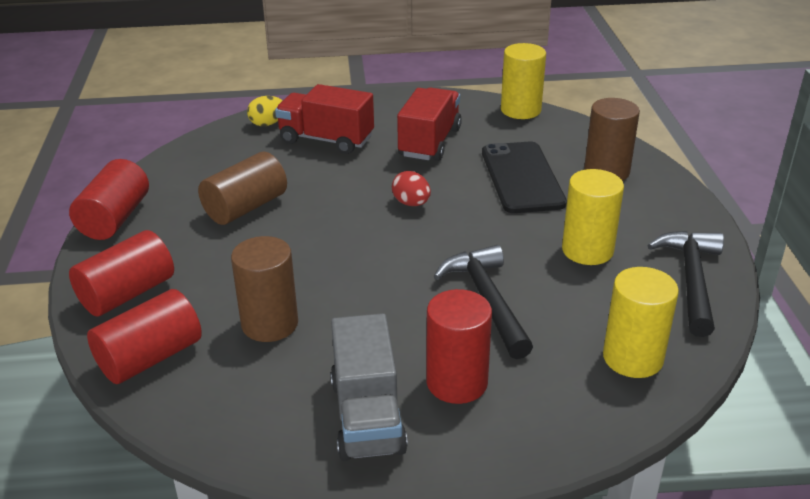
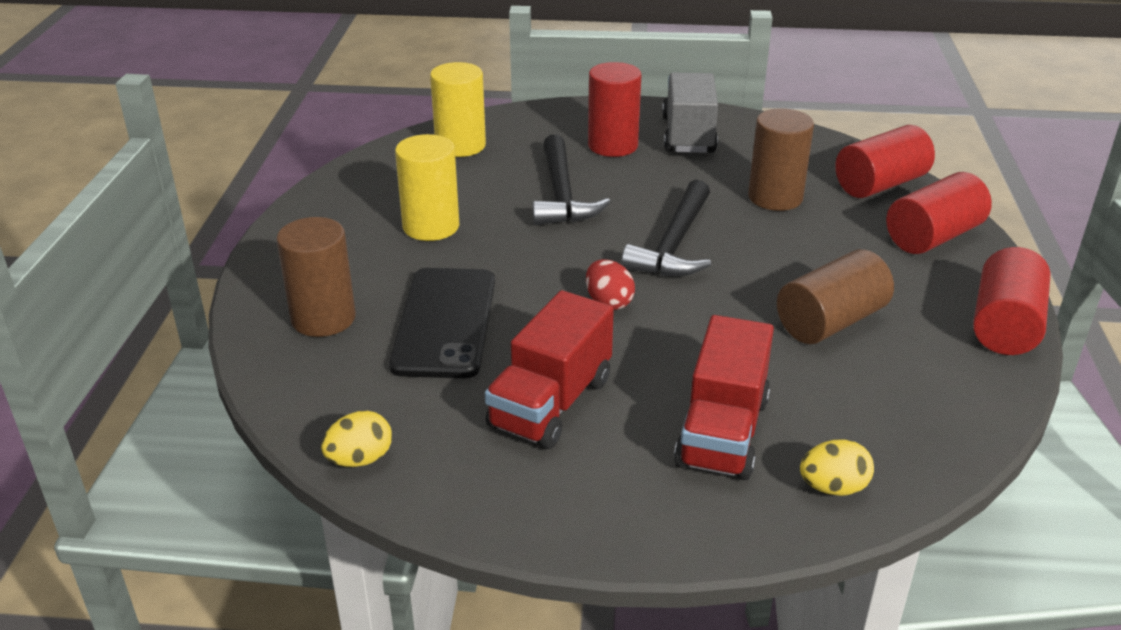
camera: 170 degrees left, 0 degrees up
(326, 140) = (722, 432): red truck -> red truck turned 75 degrees clockwise
(520, 110) = (360, 459): yellow cylinder -> yellow egg
(691, 279) = (352, 191): black hammer -> black hammer (674, 245)

